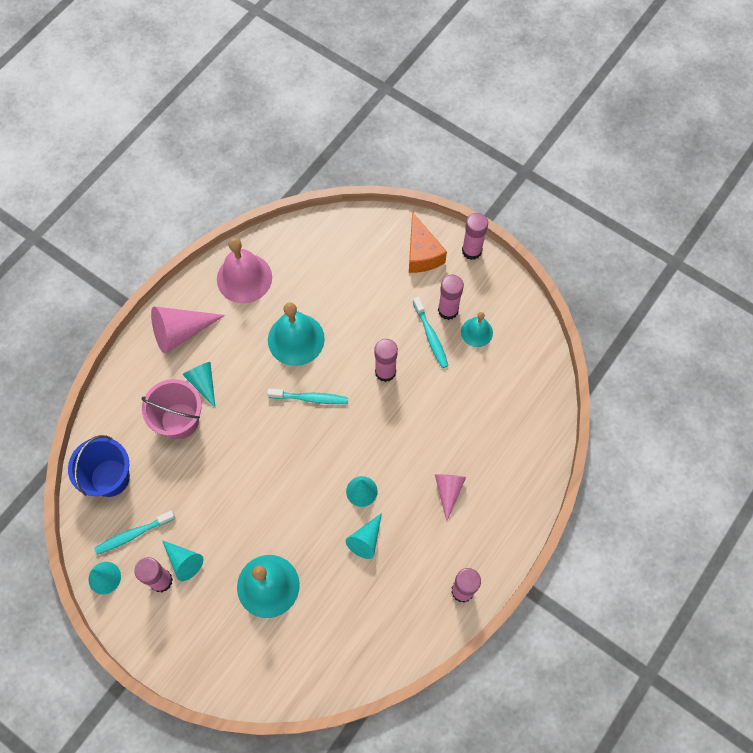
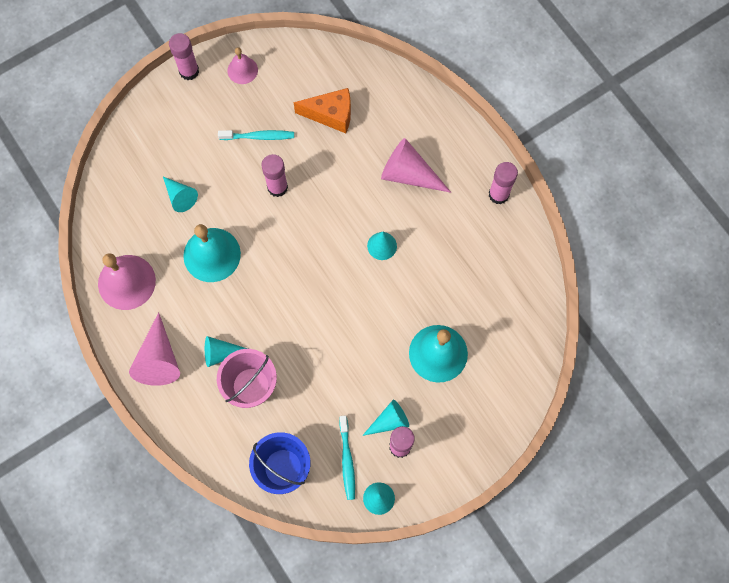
camera: 70 degrees left, 5 degrees up
(310, 398) = (276, 261): turquoise toothbrush -> none
(366, 540) = (427, 257): turquoise cone -> turquoise cone (180, 196)
(422, 253) = (173, 114): orange cheese -> orange cheese (331, 115)
(448, 310) = (239, 113): pink glue stick -> none
(448, 491) = (409, 174): pink cone -> pink cone, size x1.60
(476, 332) = (271, 97): turquoise bell -> none
(493, 296) = (242, 70): none -> pink bell

